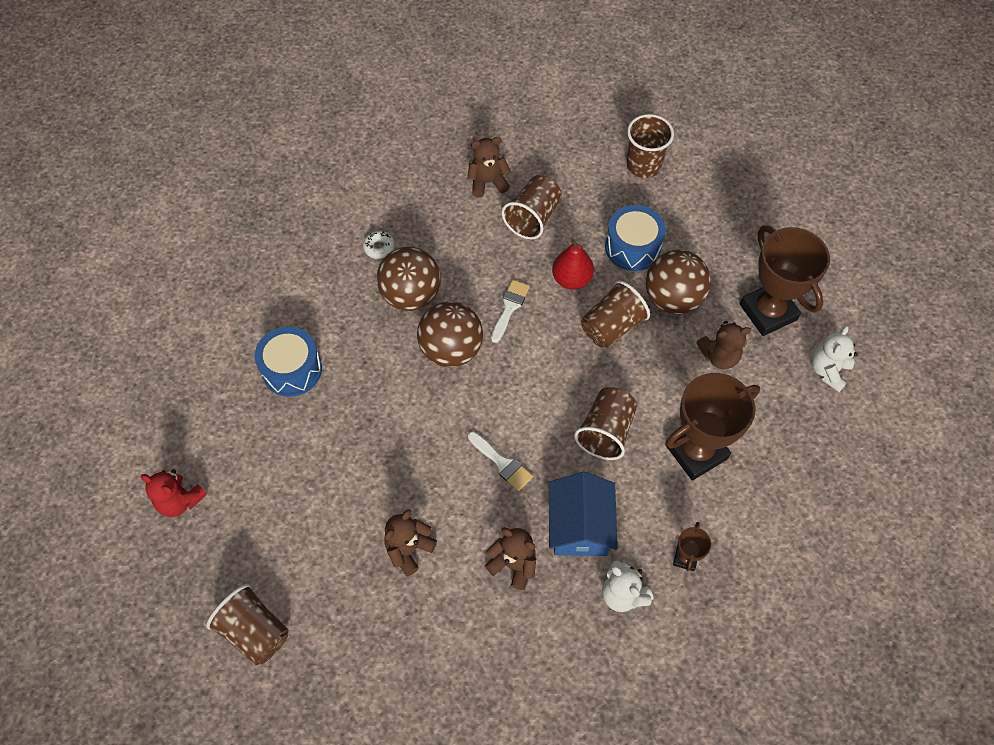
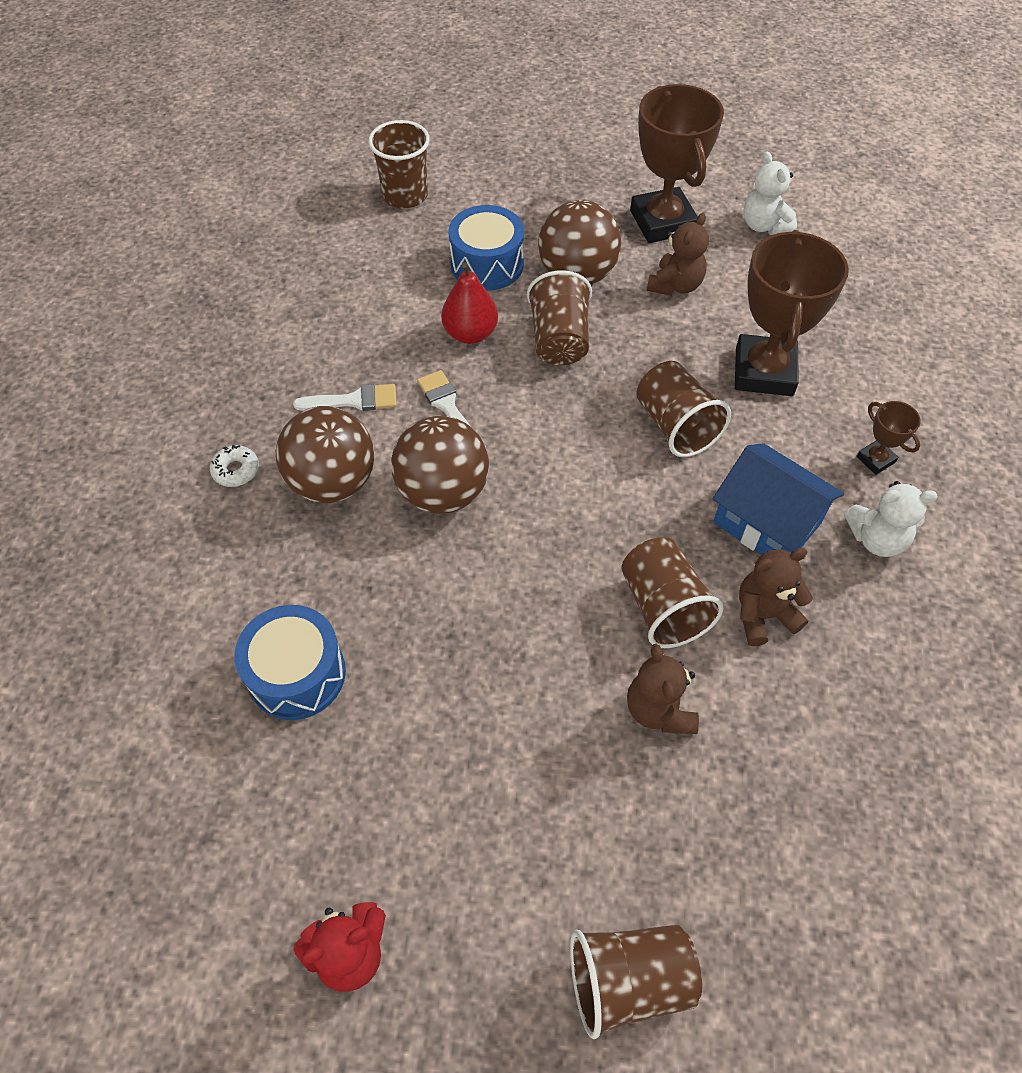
camera: 50 degrees left, 5 degrees down
(488, 182) = (274, 321): brown teddy bear -> none
(502, 463) = (630, 541): white brush -> white brush (354, 400)
(533, 218) = (362, 314): brown cup -> brown cup (663, 607)
(768, 312) = (662, 222): brown trophy -> brown trophy turned 60 degrees clockwise

